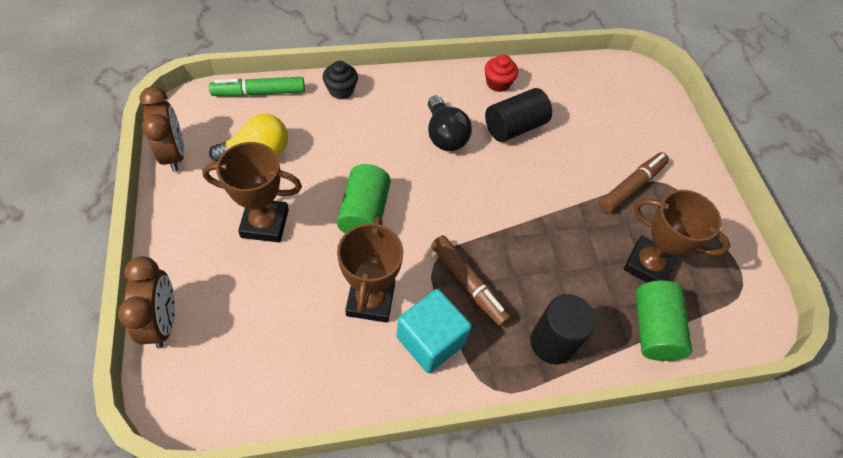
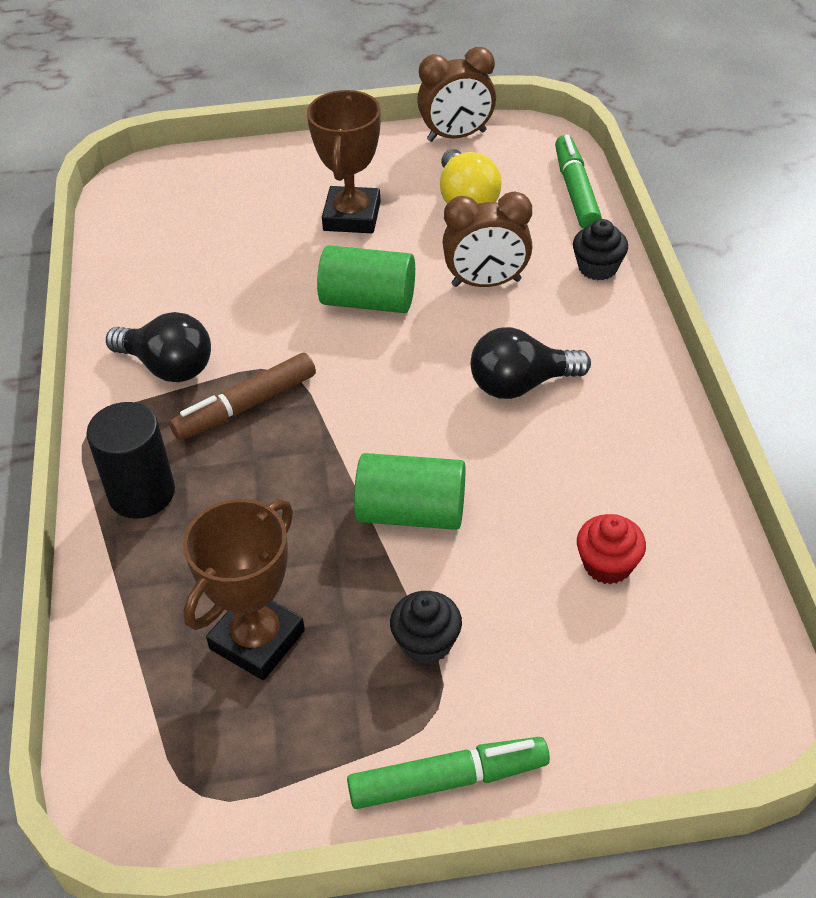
camera: 100 degrees right, 10 degrees down
(163, 322) = (227, 160): brown clock -> brown clock (486, 283)
(370, 300) = (233, 311): brown trophy -> none
(430, 340) = (168, 367): turquoise cube -> black light bulb
(498, 83) = (658, 459): red cupcake -> red cupcake (607, 564)
(514, 127) = (552, 476): black cylinder -> none
(631, 186) = (426, 643): brown marker -> black cupcake
(653, 329) = (140, 626): green cylinder -> green cylinder (411, 512)
(702, 180) = (448, 780): none -> green marker

